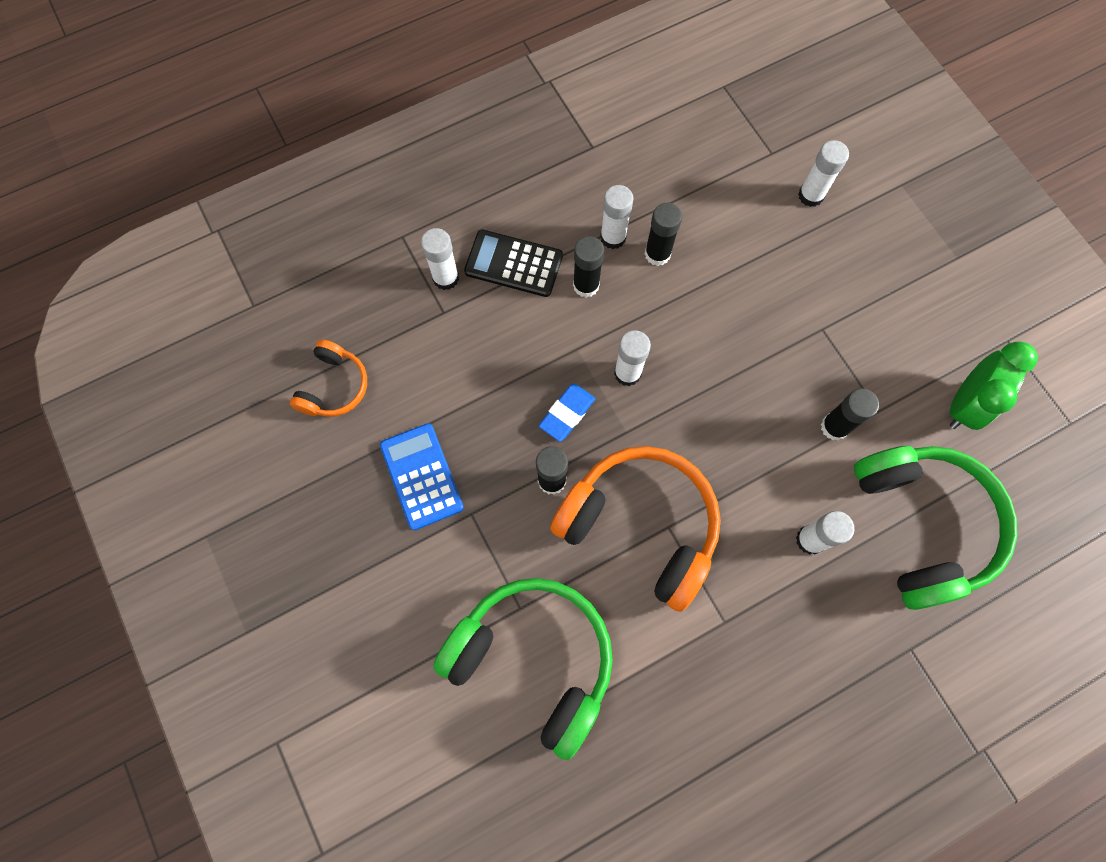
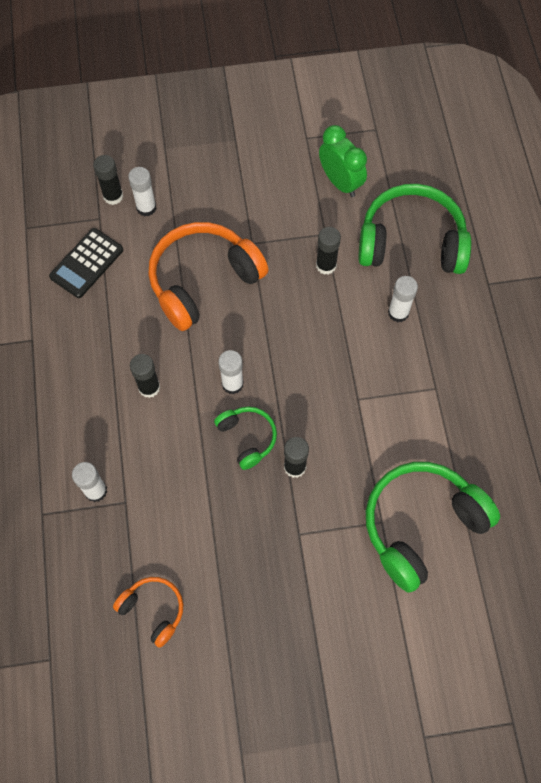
camera: 70 degrees left, 5 degrees down
(421, 476) = (256, 562): blue calculator -> none
(513, 264) = (107, 434): black calculator -> black calculator (86, 263)
(567, 413) = (247, 438): blue eraser -> green headphones
(613, 237) = (118, 353): white glue stick -> none
(640, 526) = (351, 418): orange headphones -> orange headphones (203, 281)
(657, 254) = (146, 327): black glue stick -> black glue stick (113, 196)

